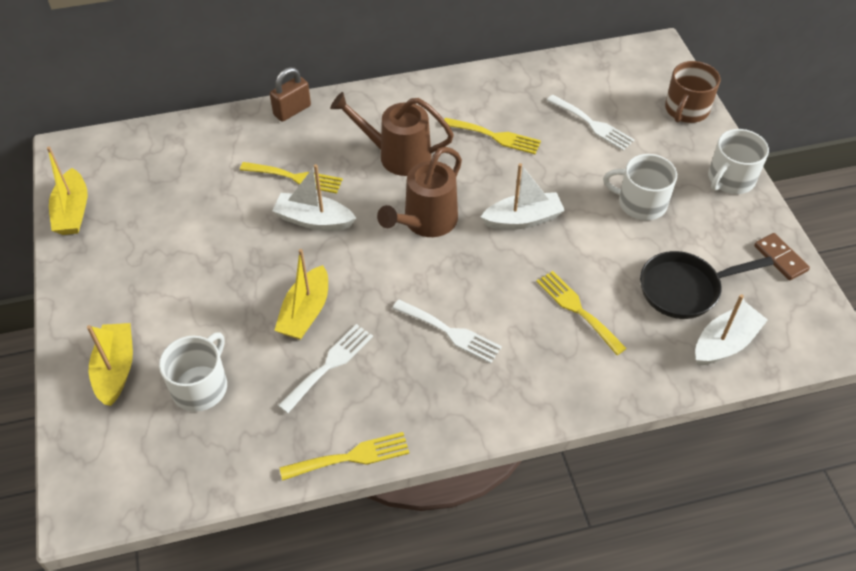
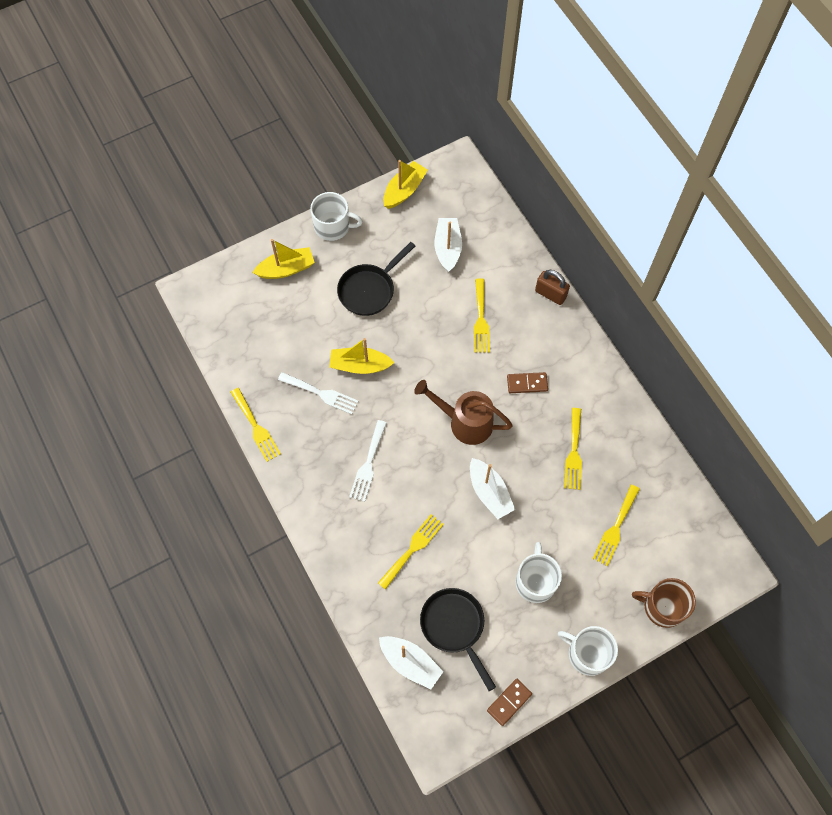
camera: 75 degrees right, 15 degrees up
(73, 212) = (404, 190): yellow boat -> yellow boat turned 150 degrees clockwise
(199, 279) = (369, 290): none -> black pan
(201, 386) = (286, 322): white mug -> white mug (333, 226)
(314, 220) = (443, 345): white boat -> white boat (447, 248)
(396, 156) = (527, 383): brown watering can -> brown domino
(592, 124) = (615, 528): white fork -> yellow fork

